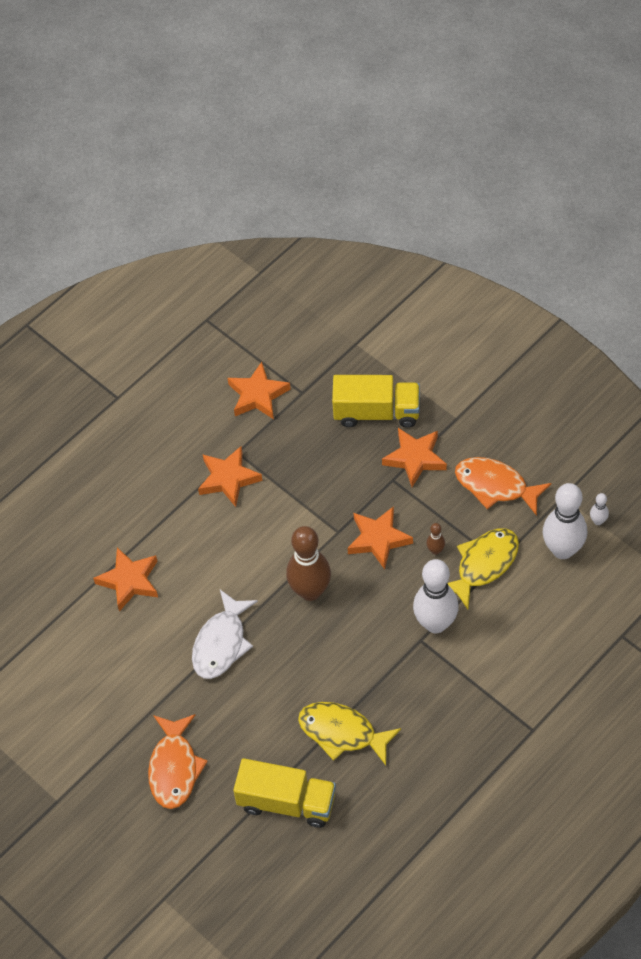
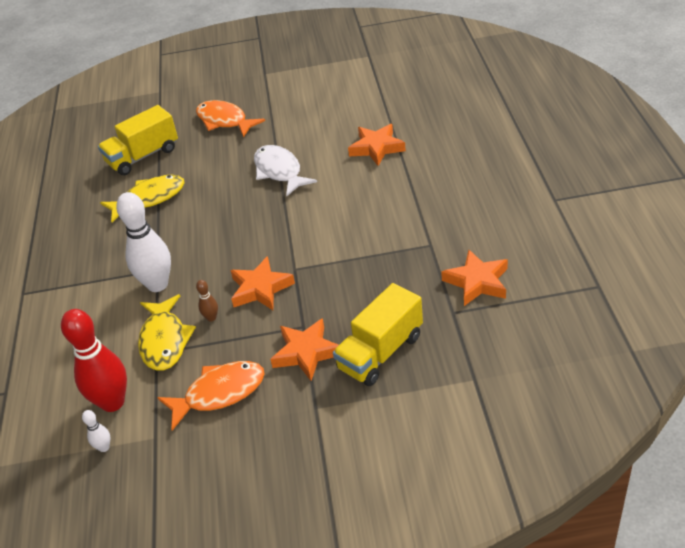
camera: 130 degrees right, 15 degrees down
(228, 479) = (409, 229): orange star -> none
(310, 591) = (264, 230): brown bowling pin -> none
(562, 550) = (113, 402): white bowling pin -> red bowling pin

